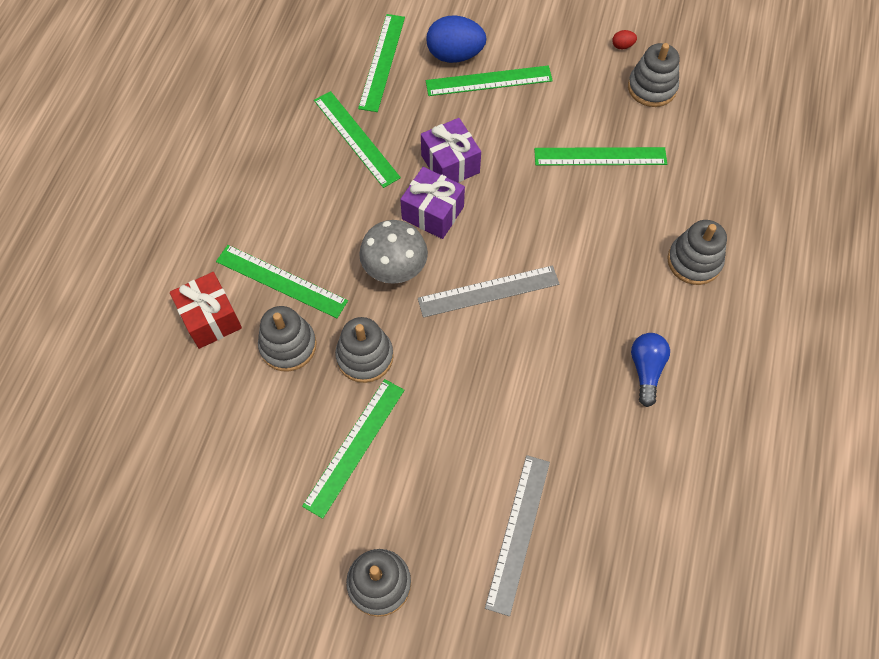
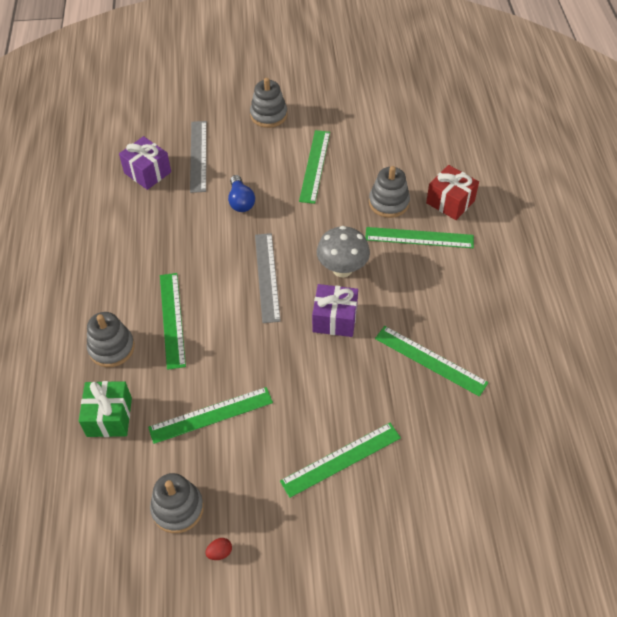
camera: 160 degrees right, 10 degrees down
(365, 356) = (334, 212): grey stacking toy -> none
(382, 62) = (451, 444): green ruler -> green ruler (172, 319)
(450, 164) = (339, 364): purple gift -> purple gift (147, 172)
(455, 55) = (386, 477): blue egg -> none
(488, 291) = (267, 276): grey ruler -> grey ruler turned 60 degrees counterclockwise
(646, 370) = (137, 261): blue light bulb -> blue light bulb (241, 201)
(705, 187) = (109, 417): none -> green gift

